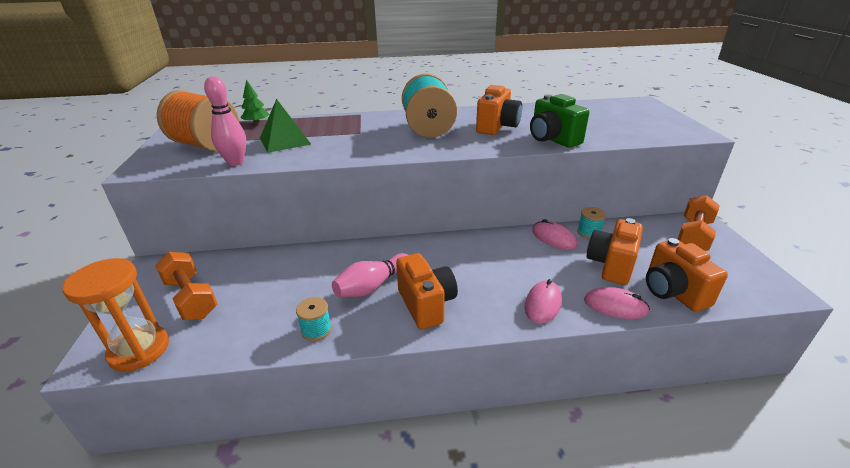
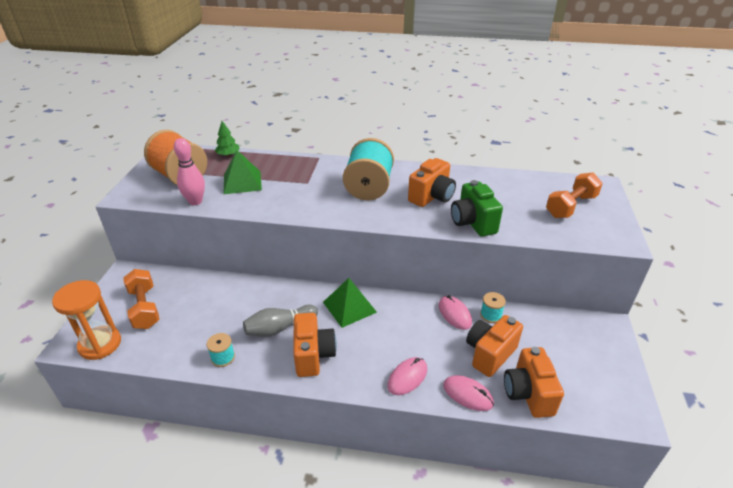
camera: 15 degrees right, 5 degrees up
(372, 286) = (279, 328): pink bowling pin -> grey bowling pin
(441, 251) = (349, 307): none -> green pyramid
(693, 236) = (590, 341): orange dumbbell -> orange dumbbell (571, 206)

